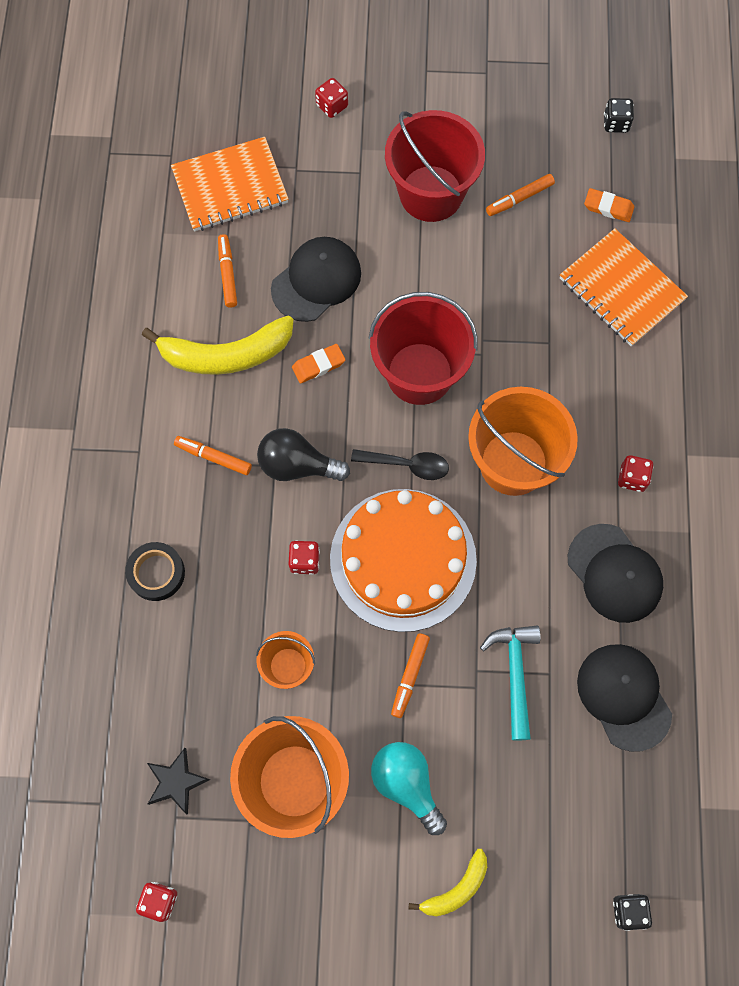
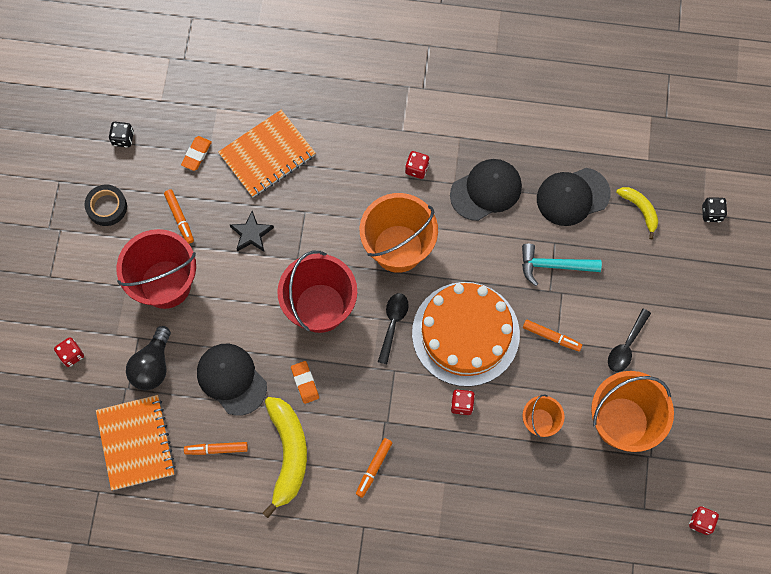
camera: 85 degrees left, 0 degrees up
(156, 573) = (463, 516): black tape -> black tape (107, 207)
(176, 782) = (619, 507): black star -> black star (251, 234)
(297, 465) = (386, 404): black light bulb -> black light bulb (152, 366)
(406, 784) = (626, 346): turquoise light bulb -> black spoon
(456, 889) = (696, 320): yellow banana -> yellow banana (640, 210)

